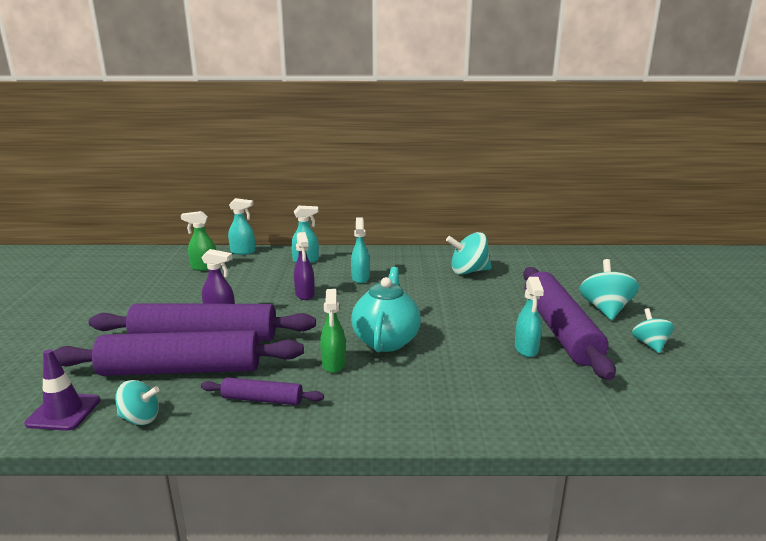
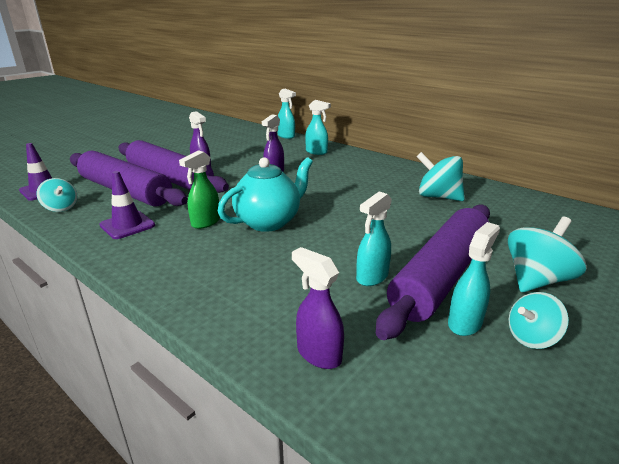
camera: 40 degrees right, 5 degrees up
(204, 267) = (246, 139): green spray bottle -> none
(262, 399) = (127, 225): purple rolling pin -> purple traffic cone
(360, 278) = (334, 174): turquoise spray bottle -> turquoise spray bottle (465, 323)
(579, 411) = (318, 354): none -> purple spray bottle
(650, 344) = (531, 338): turquoise spinning top -> turquoise spinning top turned 150 degrees counterclockwise

